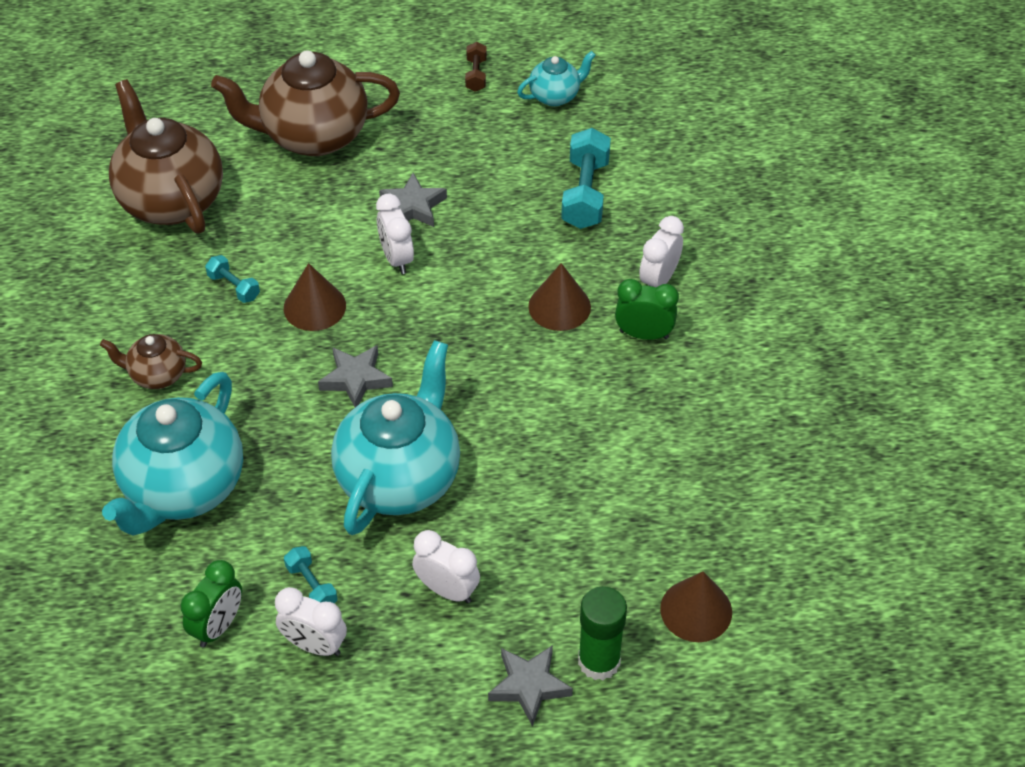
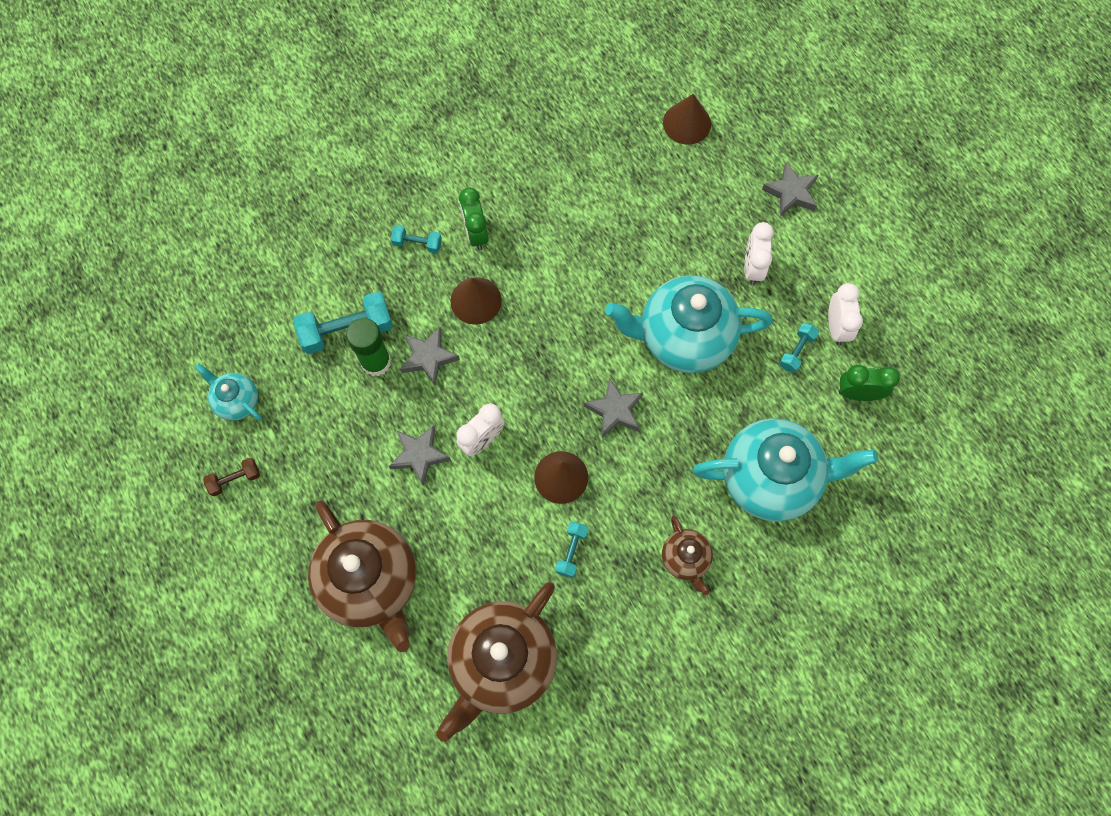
camera: 115 degrees left, 20 degrees up
(515, 246) = (428, 357): none -> grey star
(599, 661) = (752, 162): green glue stick -> green glue stick (376, 362)
(658, 280) = (417, 243): white clock -> turquoise dumbbell

